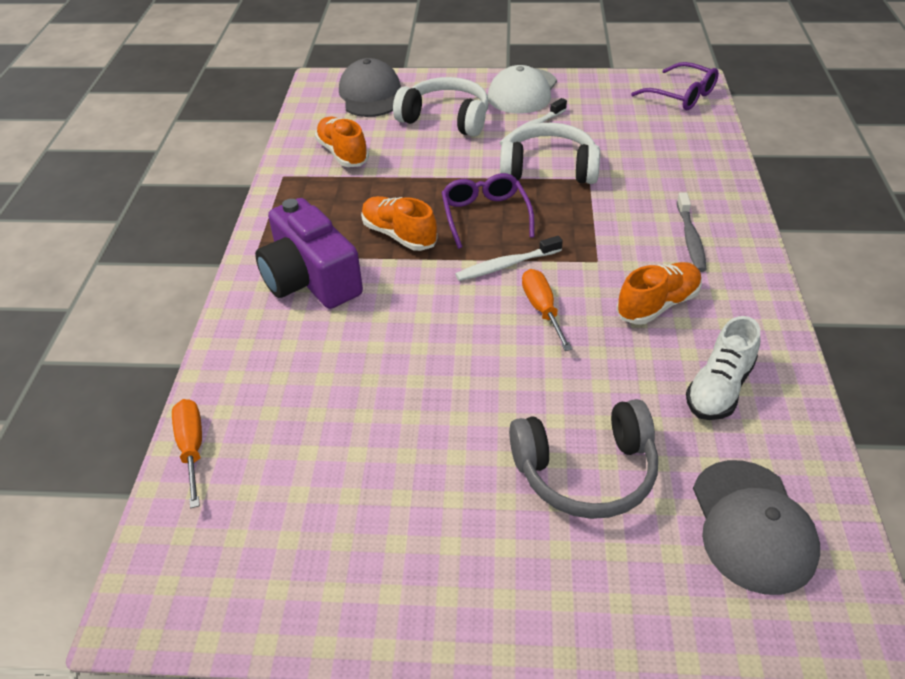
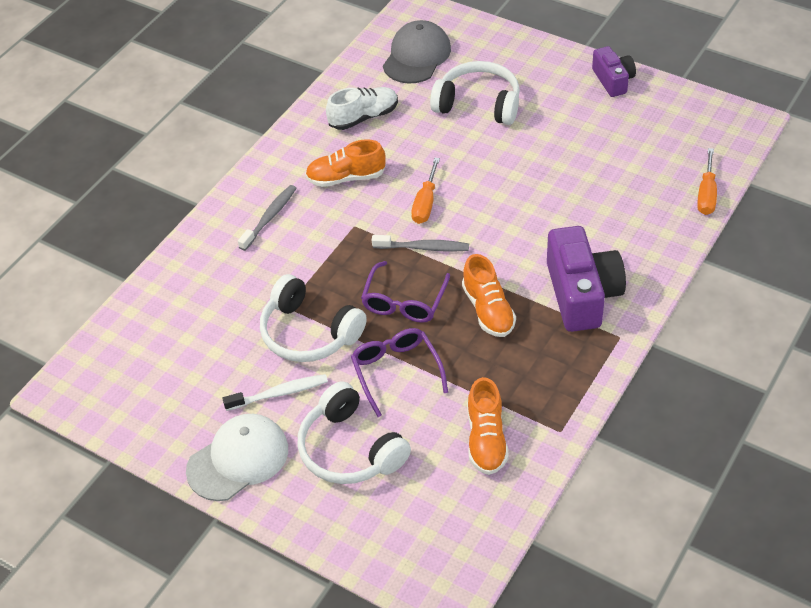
camera: 150 degrees left, 5 degrees up
(370, 95) = (404, 534): grey cap -> none
(403, 612) = (613, 80): none -> purple camera
(506, 265) = (423, 248): white toothbrush -> grey toothbrush
(586, 472) = (478, 104): grey headphones -> white headphones
(682, 96) = (95, 377): purple glasses -> purple glasses (396, 371)

